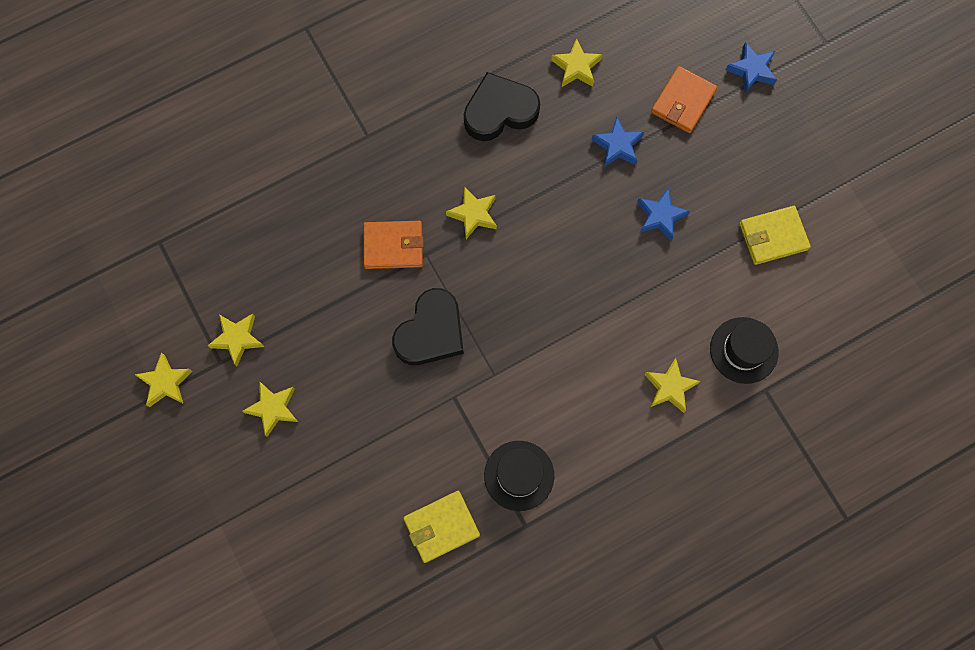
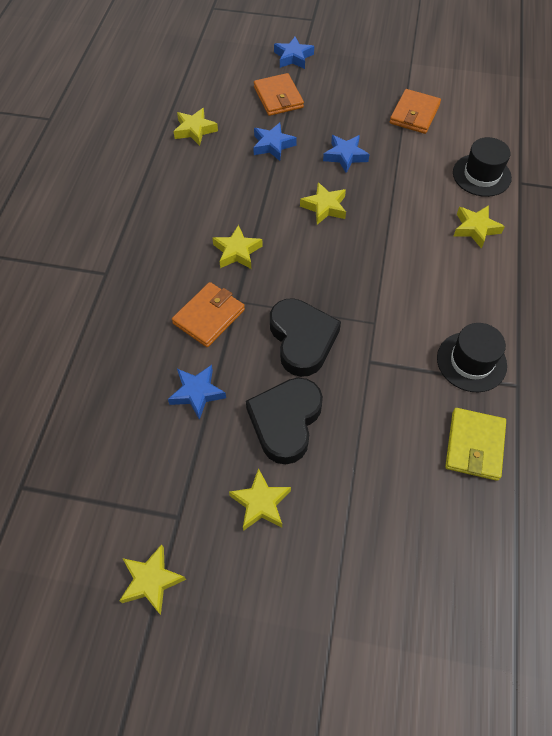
camera: 50 degrees left, 15 degrees down
(237, 339) = (171, 486): yellow star -> yellow star (324, 207)
(321, 294) = (197, 393): none -> blue star
(499, 111) = (178, 187): black heart -> black heart (285, 421)
(773, 237) = (414, 114): yellow wallet -> orange wallet

